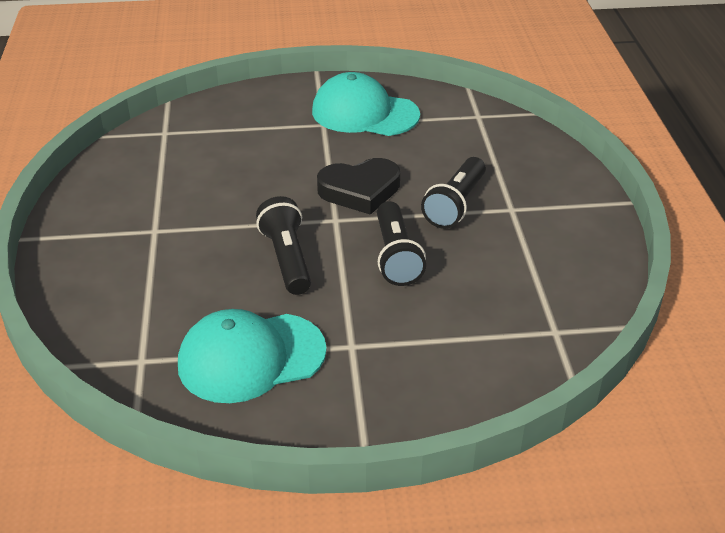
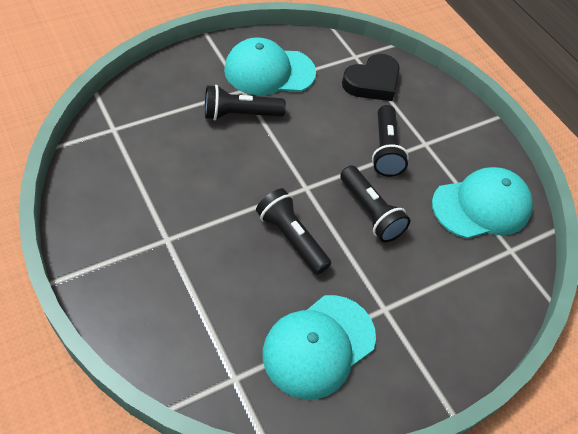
camera: 30 degrees left, 15 degrees up
(305, 144) = (239, 114): none -> black flashlight
(360, 190) = (309, 153): black heart -> black heart (372, 82)
(544, 281) = (481, 206): none -> turquoise cap

